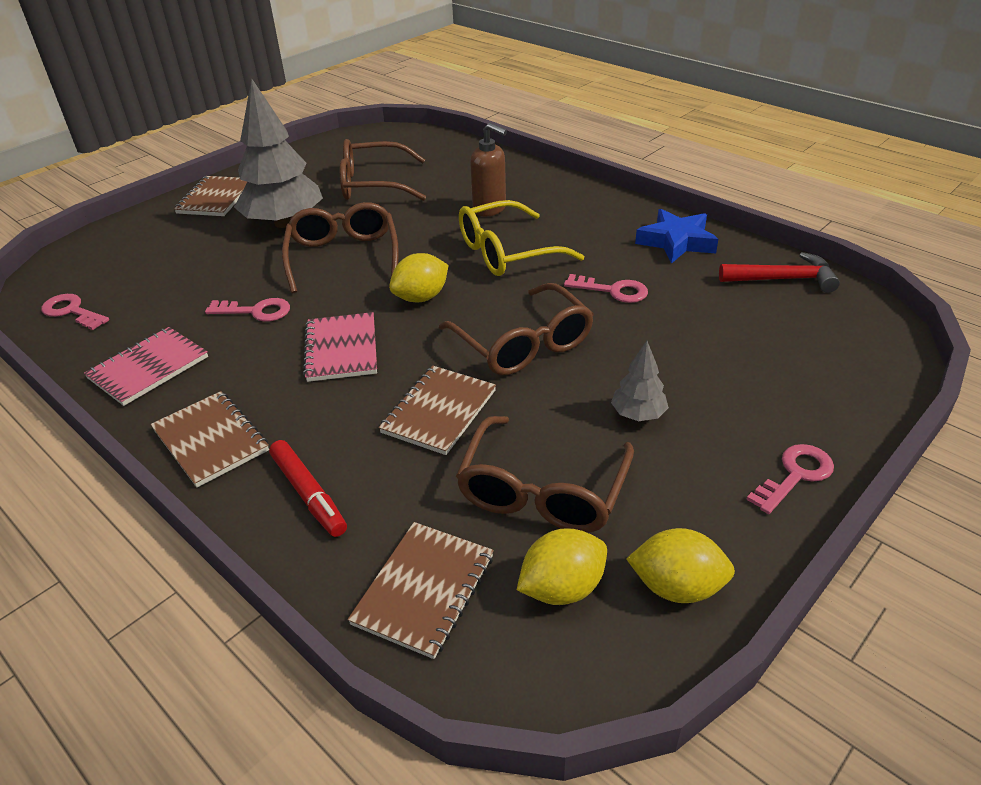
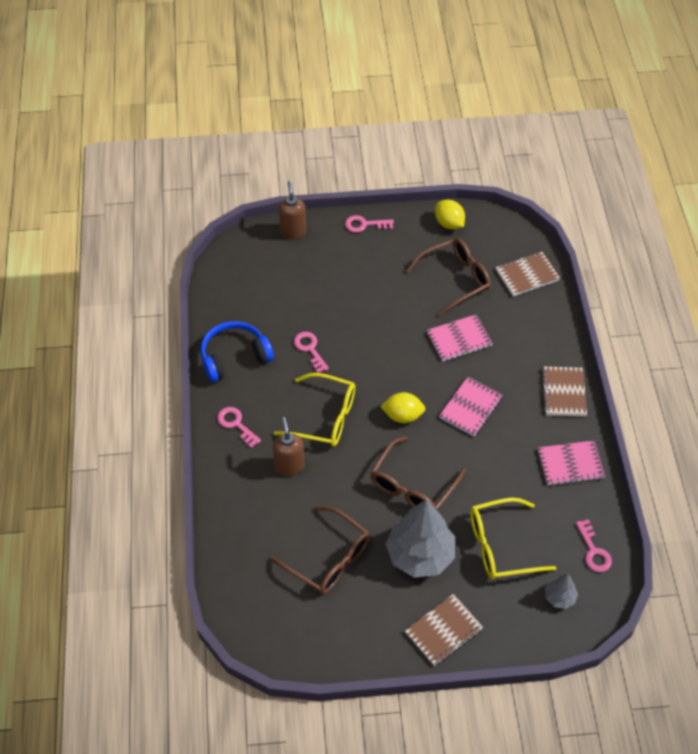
camera: 140 degrees left, 15 degrees up
(197, 265) = (501, 546): none -> yellow glasses
(255, 311) = (493, 471): pink key -> pink key (236, 424)
(308, 493) = (540, 337): red marker -> none
(439, 411) = (459, 339): brown notebook -> pink notebook
(523, 344) = (388, 349): brown glasses -> none
(562, 588) = (483, 246): yellow lemon -> none
(638, 414) = (385, 282): grey tree -> grey tree (559, 597)
(676, 242) = (234, 357): blue star -> blue headphones
(783, 279) = (228, 297): red hammer -> none
(860, 391) = (293, 232): none -> brown soap dispenser

